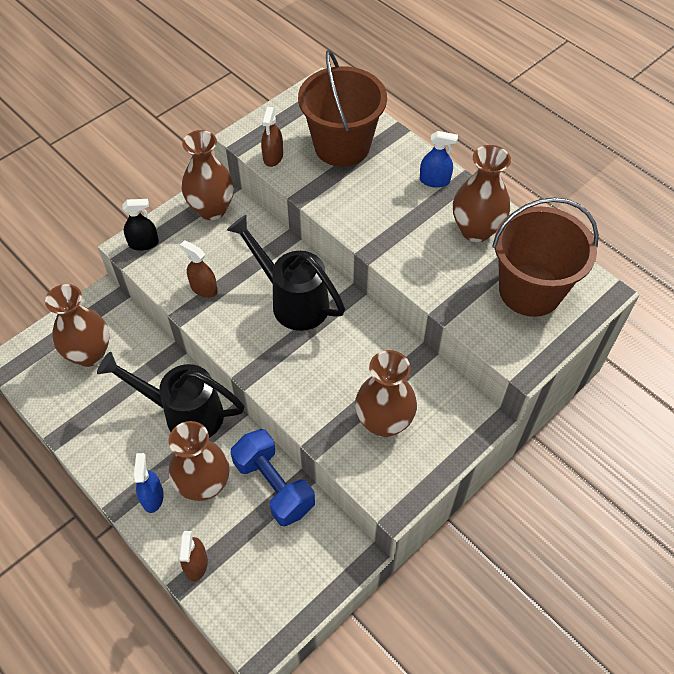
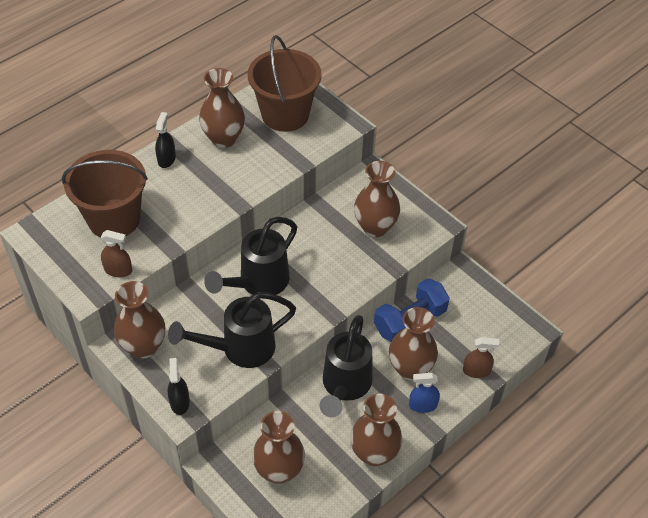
camera: 90 degrees left, 5 degrees down
(97, 443) = (374, 453): none -> brown vase
(203, 288) = (239, 349): brown spray bottle -> black watering can
(434, 180) = (166, 159): blue spray bottle -> black spray bottle

